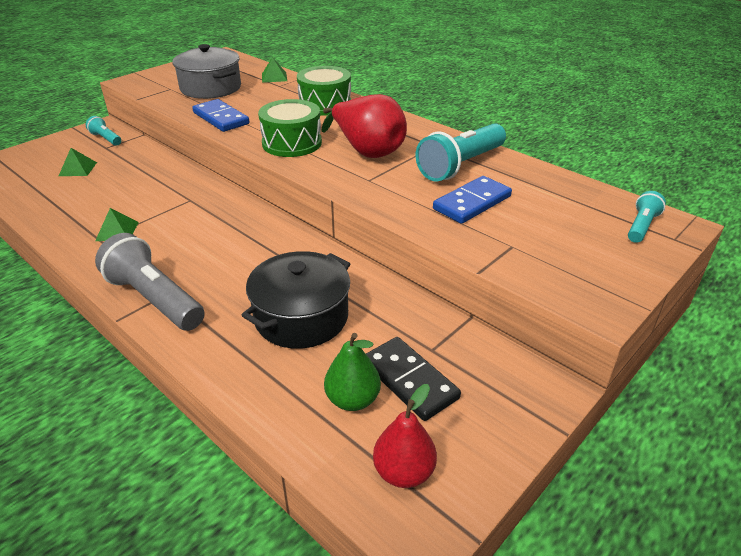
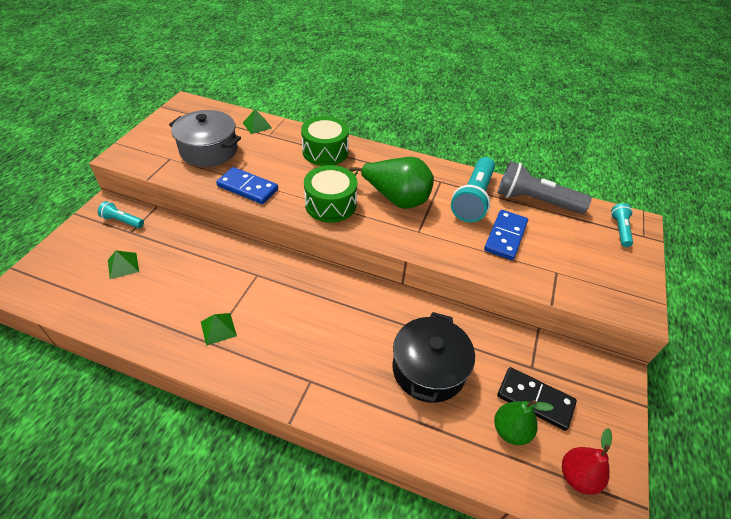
camera: 25 degrees left, 10 degrees up
(154, 299) = (305, 391): grey flashlight -> grey flashlight (535, 201)
(367, 151) = (395, 199): red pear -> green pear

